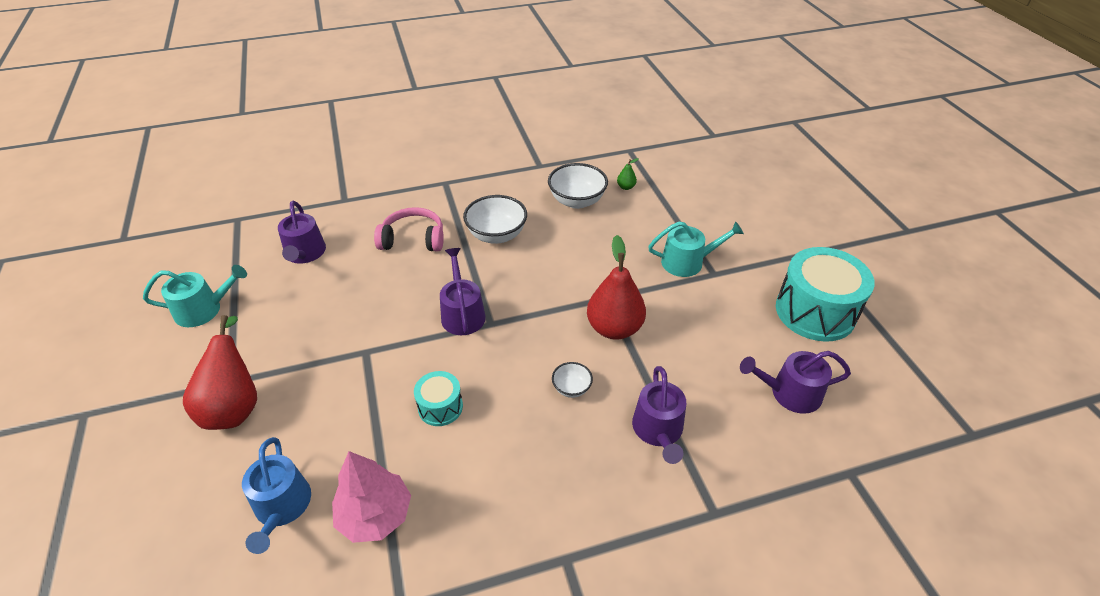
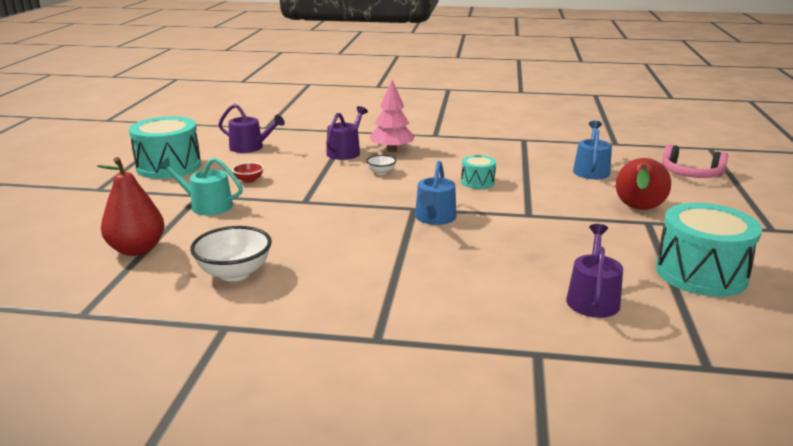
camera: 155 degrees left, 20 degrees down
(204, 309) = (701, 273): turquoise watering can -> turquoise drum
(375, 515) = (532, 159): pink tree -> pink tree (392, 150)
(413, 239) = (455, 282): pink headphones -> pink headphones (691, 174)
(462, 313) = (434, 218): purple watering can -> blue watering can
(496, 235) = (357, 263): white bowl -> none
(614, 328) = (319, 187): red pear -> red pear (137, 249)
(626, 187) = (160, 273): green pear -> none
(700, 316) = (249, 180): none -> red bowl

